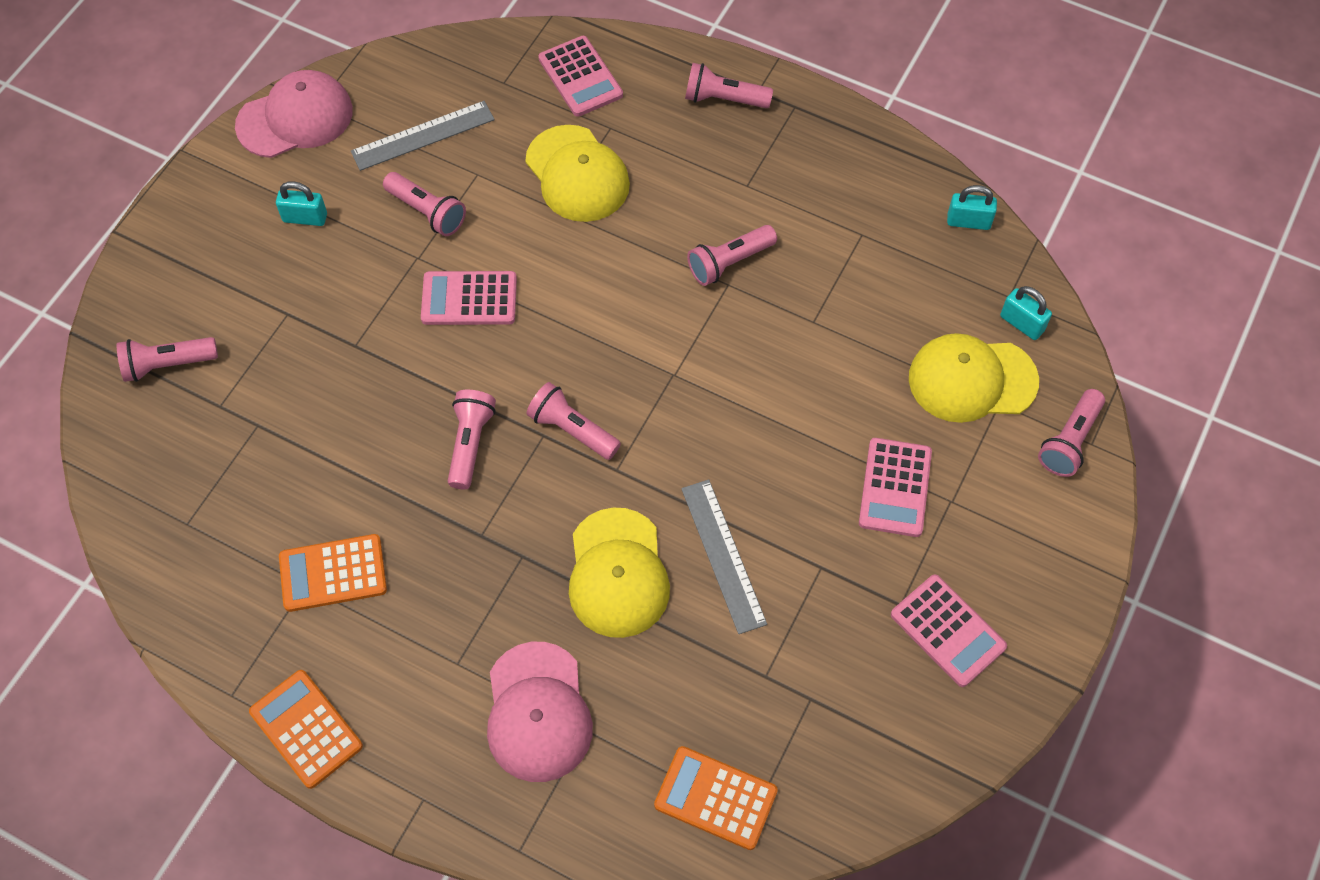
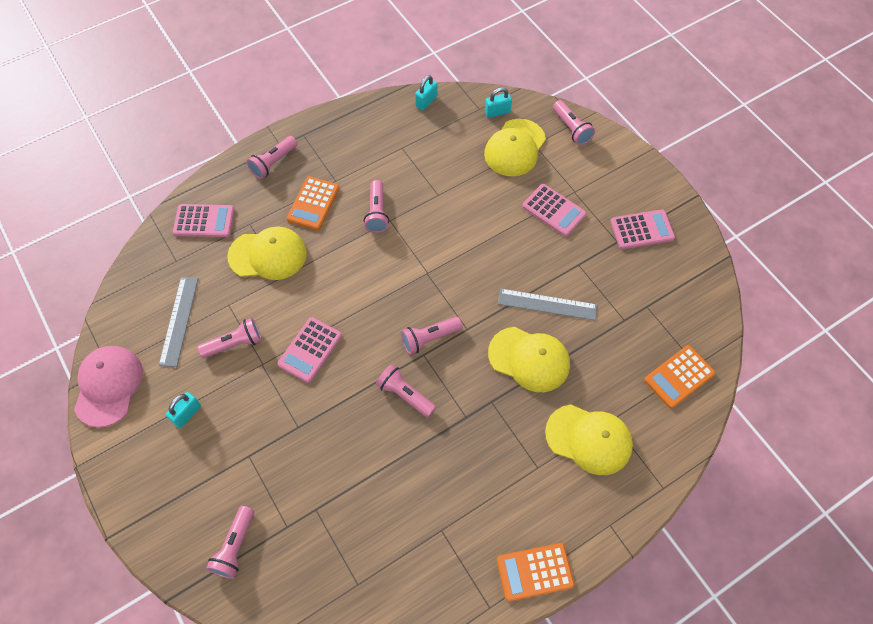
camera: 60 degrees left, 0 degrees up
(333, 573) = (443, 510): orange calculator -> orange calculator (313, 203)
(538, 712) = (589, 439): pink cap -> yellow cap

